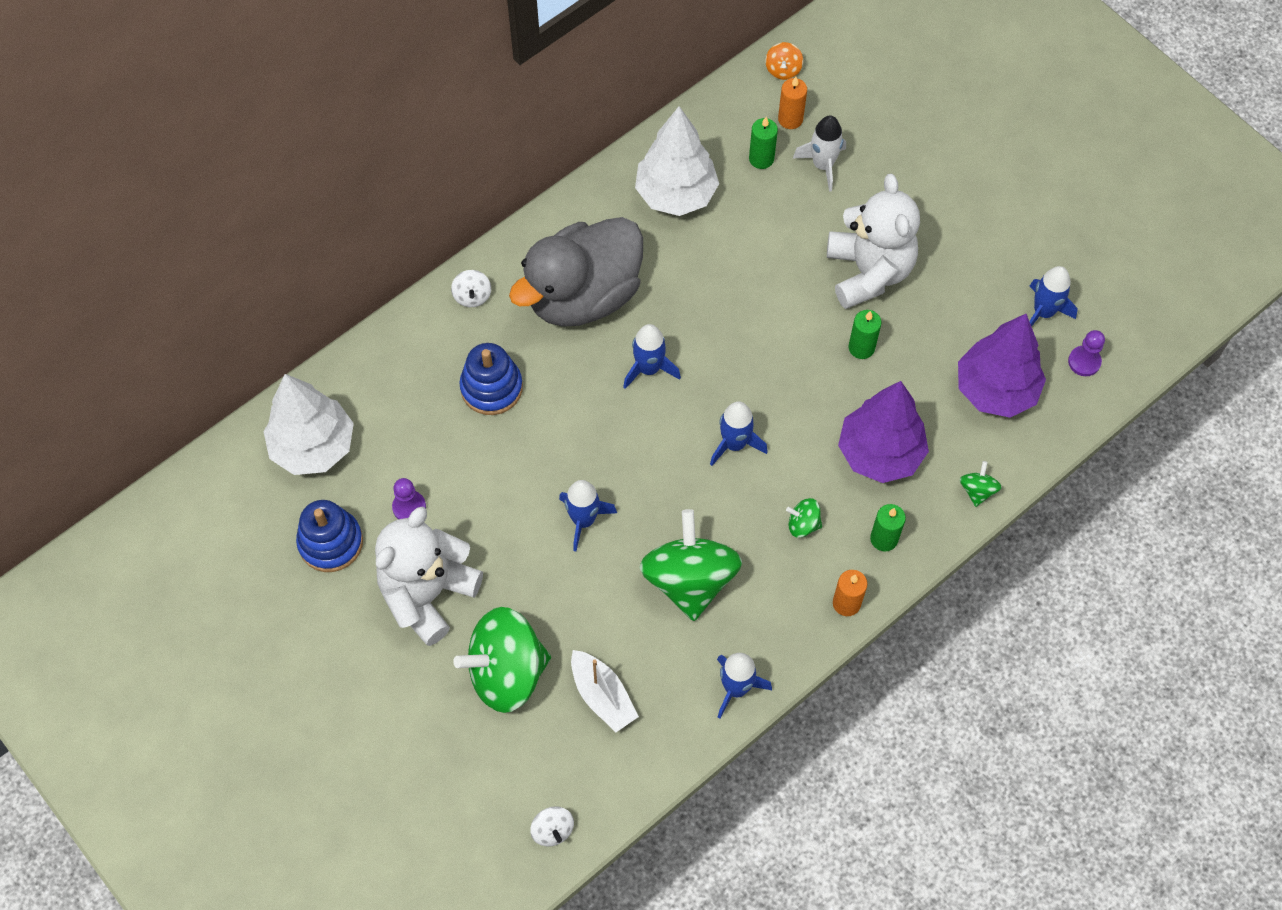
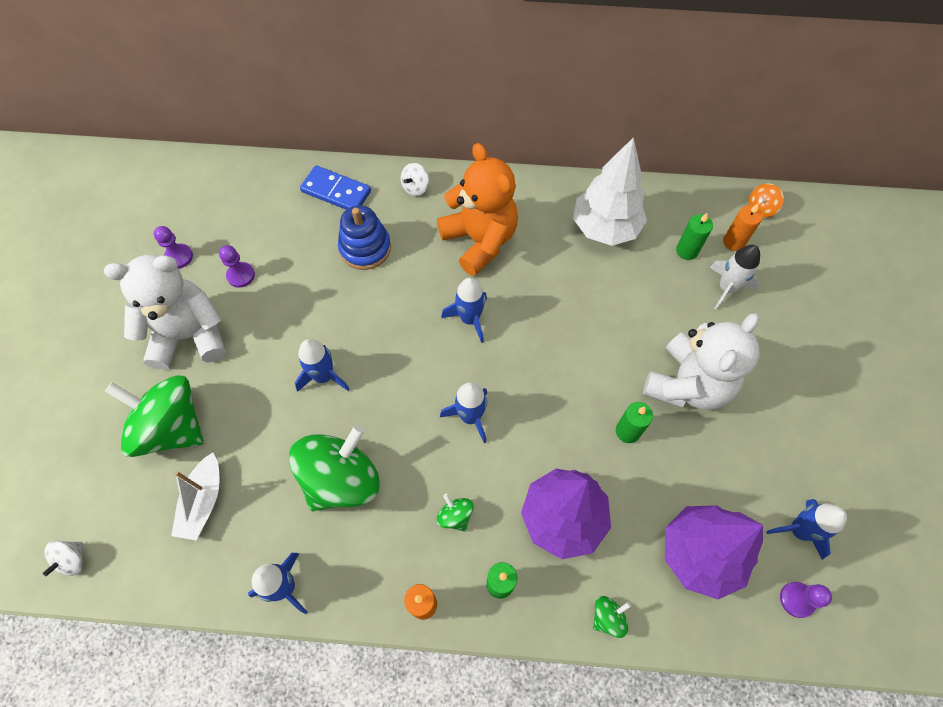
camera: 45 degrees right, 0 degrees up
(313, 447) = (235, 197): white tree -> none
(331, 542) = (179, 257): blue stacking toy -> purple pawn
(403, 361) = (336, 191): none -> blue domino
(583, 295) = (479, 240): grey duck -> orange teddy bear

